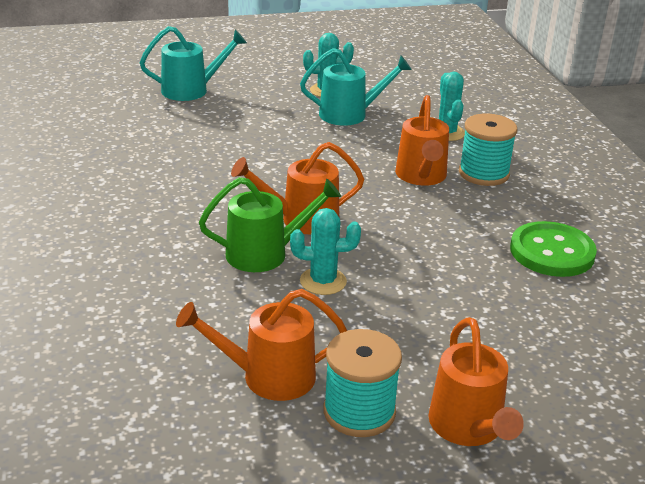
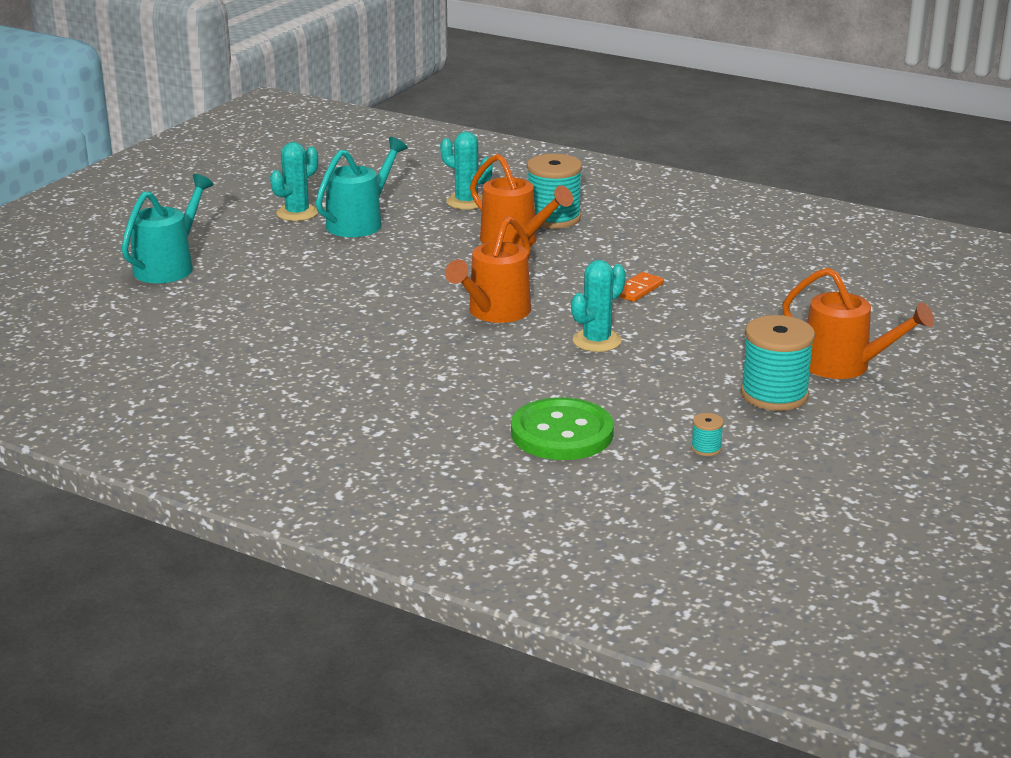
camera: 45 degrees left, 5 degrees down
(218, 419) = (706, 448): none -> turquoise spool
(266, 254) = (519, 346): green watering can -> none
(268, 377) = (684, 410): orange watering can -> none
(434, 260) = (638, 289): none -> orange domino
(552, 252) = (698, 246): green button -> green button (562, 433)

